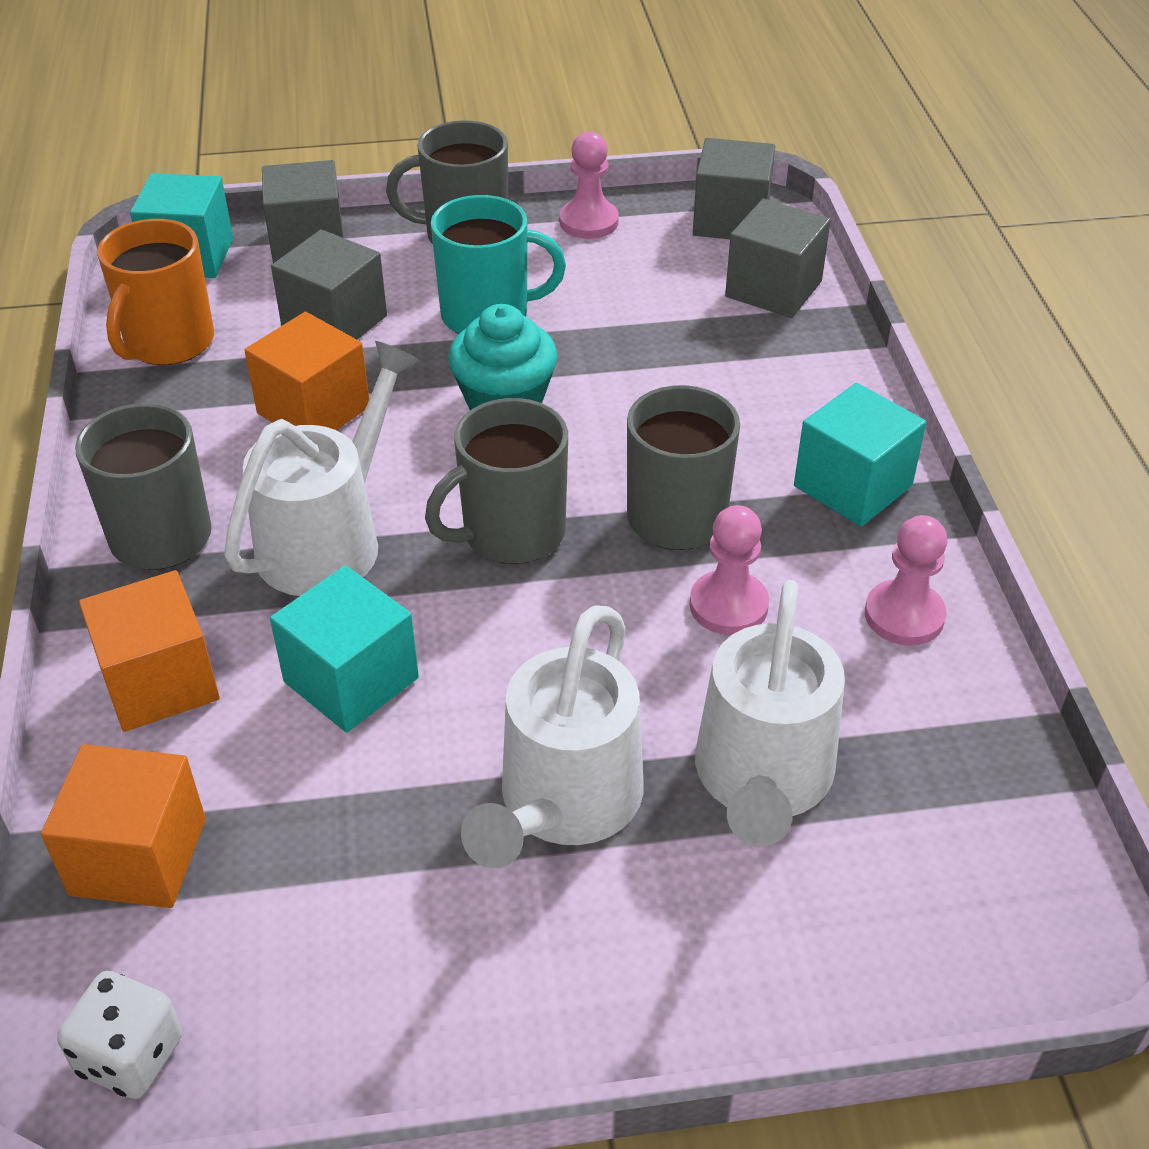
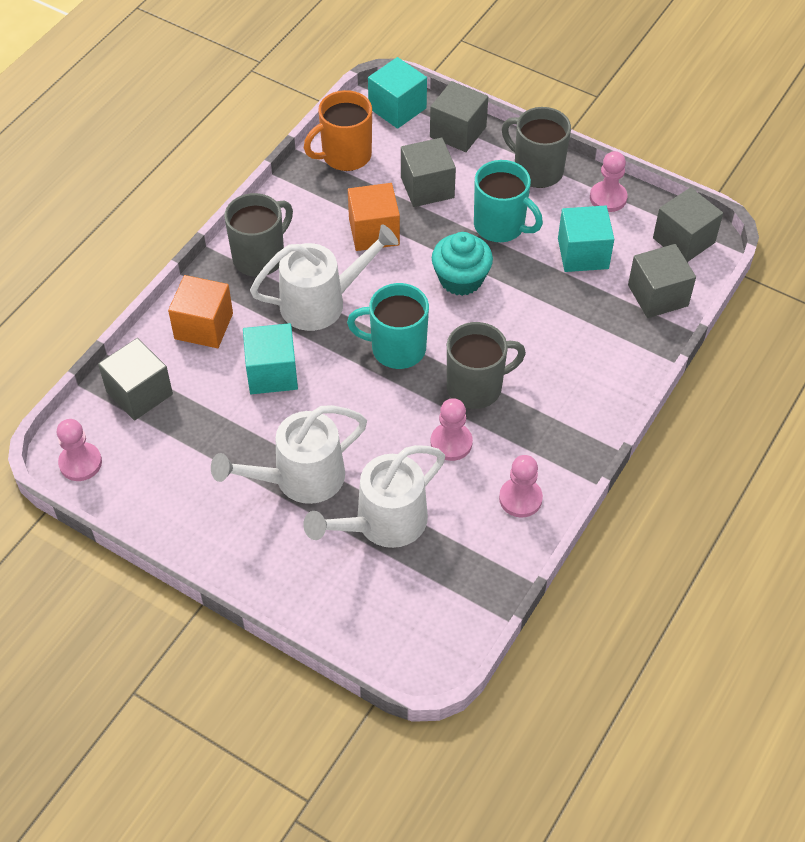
camera: 40 degrees right, 10 degrees up
(130, 1055) = (80, 463): white dice -> pink pawn
(138, 856) = (139, 393): orange cube -> grey cube
(511, 533) = (396, 348): grey mug -> turquoise mug
(852, 486) = (571, 425): turquoise cube -> turquoise cube (583, 253)

